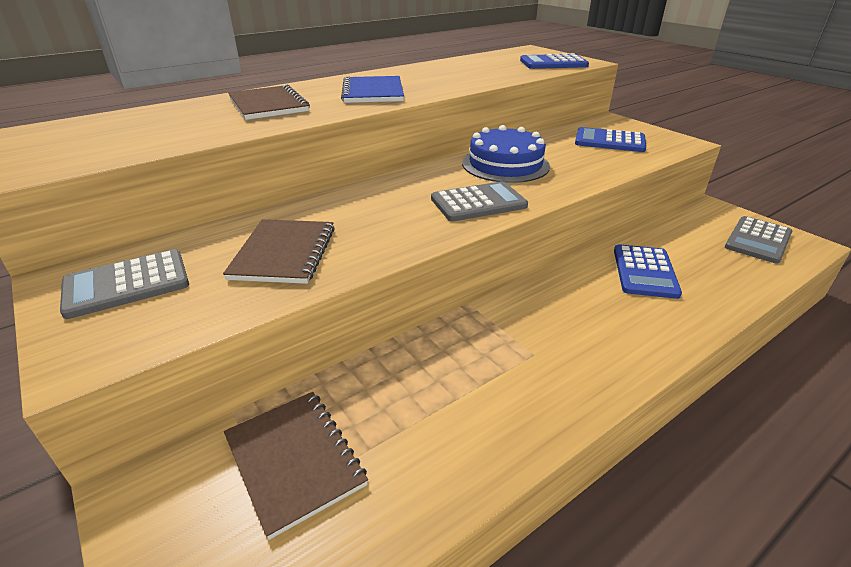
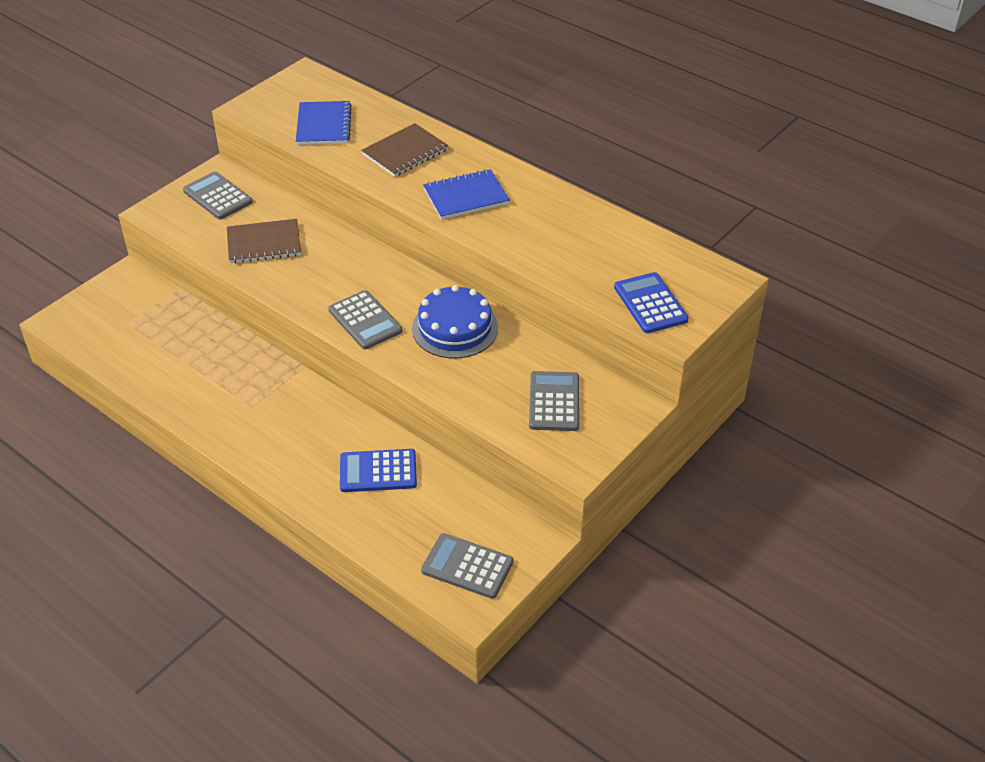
camera: 75 degrees right, 10 degrees up
(152, 133) = (323, 125): none -> blue notebook
(294, 460) = (150, 321): brown notebook -> none
(609, 141) = (554, 402): blue calculator -> grey calculator

